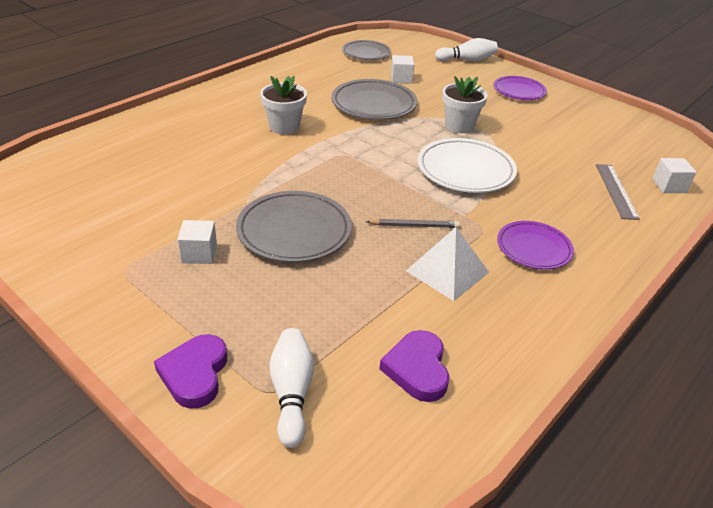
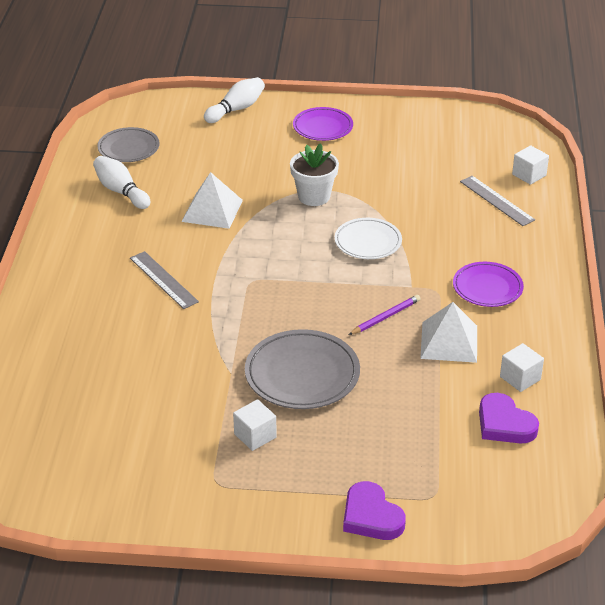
camera: 35 degrees left, 0 degrees up
(284, 127) = (163, 280): white flower pot -> grey ruler
(292, 393) = (447, 488): white bowling pin -> white bowling pin (121, 191)
(373, 104) = (212, 210): grey plate -> white pyramid
(401, 79) = (201, 165): white cube -> white cube (520, 378)
(414, 226) = (385, 317): grey pencil -> purple pencil
(465, 170) = (368, 242): white plate -> white plate, size x0.66

